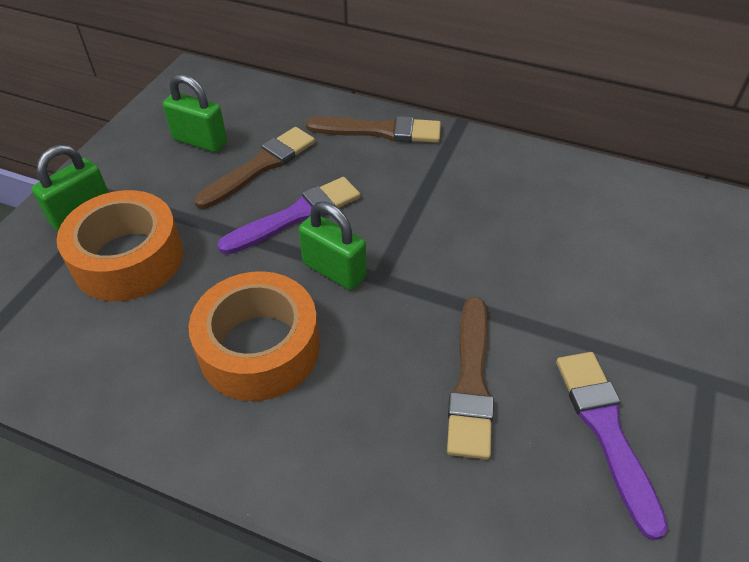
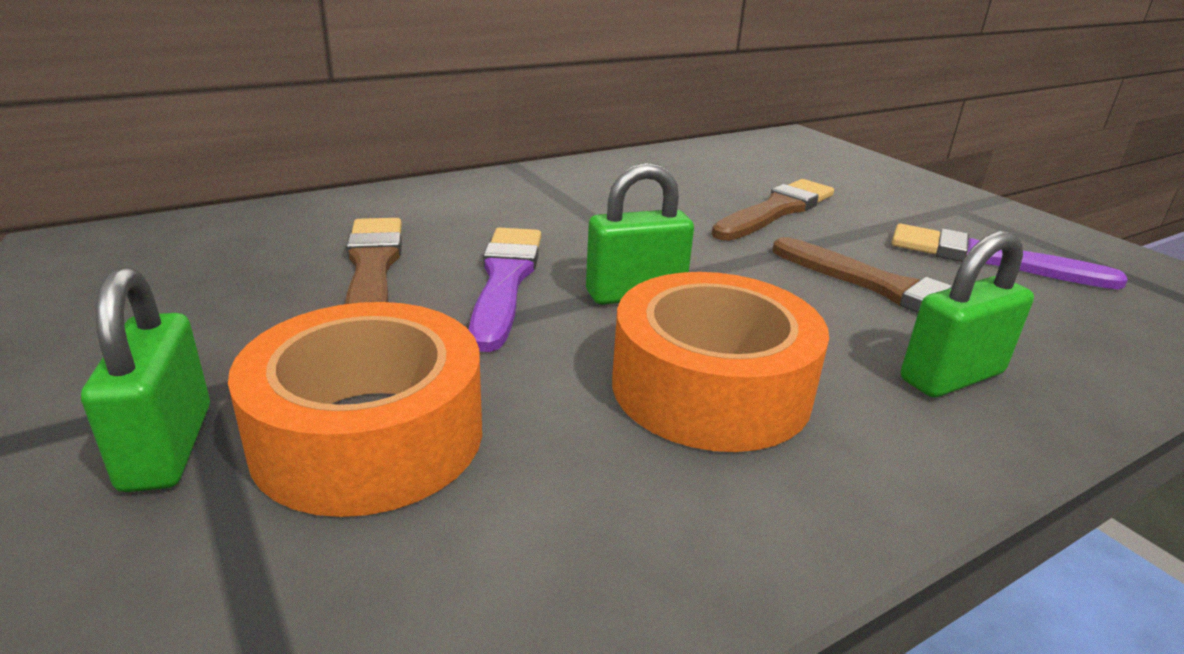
camera: 55 degrees left, 20 degrees down
(200, 141) = (231, 287): green padlock -> green padlock (951, 376)
(380, 131) = (451, 194): brown brush -> brown brush (776, 210)

